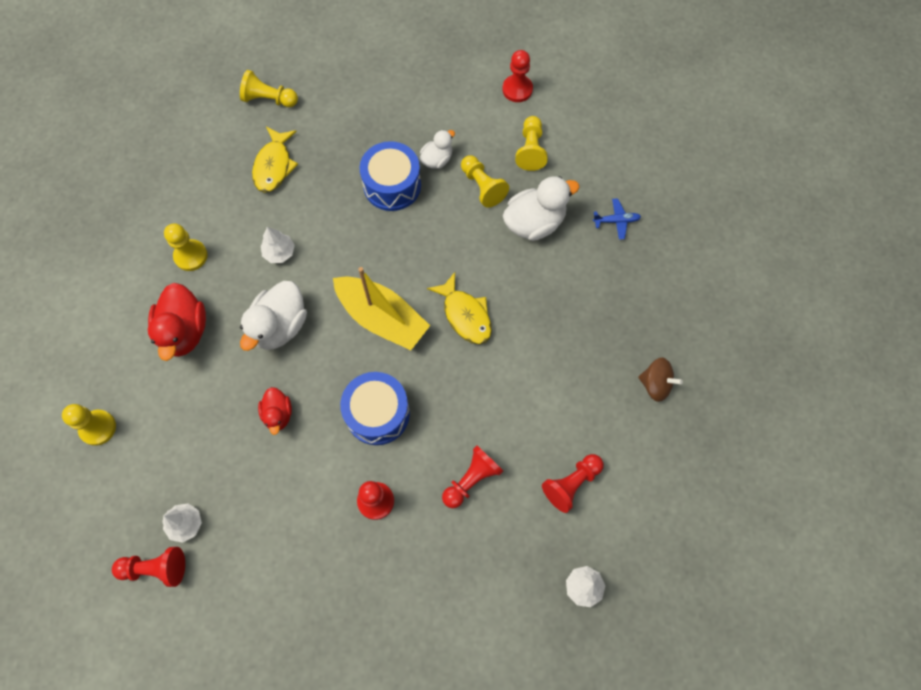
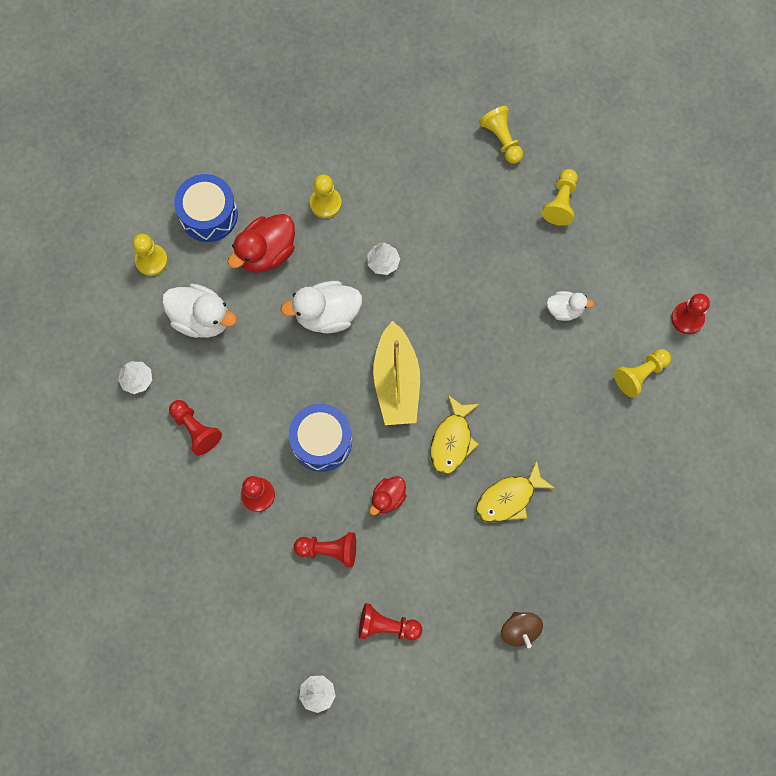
camera: 50 degrees right, 5 degrees up
(155, 568) = (93, 387): red pawn -> red pawn (195, 429)
(274, 166) = (449, 195): yellow fish -> yellow fish (509, 498)
(278, 414) = (262, 372): red duck -> red duck (388, 498)
(392, 185) = (511, 295): blue drum -> blue drum (208, 215)
(482, 186) = (572, 364): yellow pawn -> yellow pawn (561, 202)
(534, 223) = (577, 430): white duck -> white duck (201, 318)
(616, 221) = (636, 493): blue plane -> none

